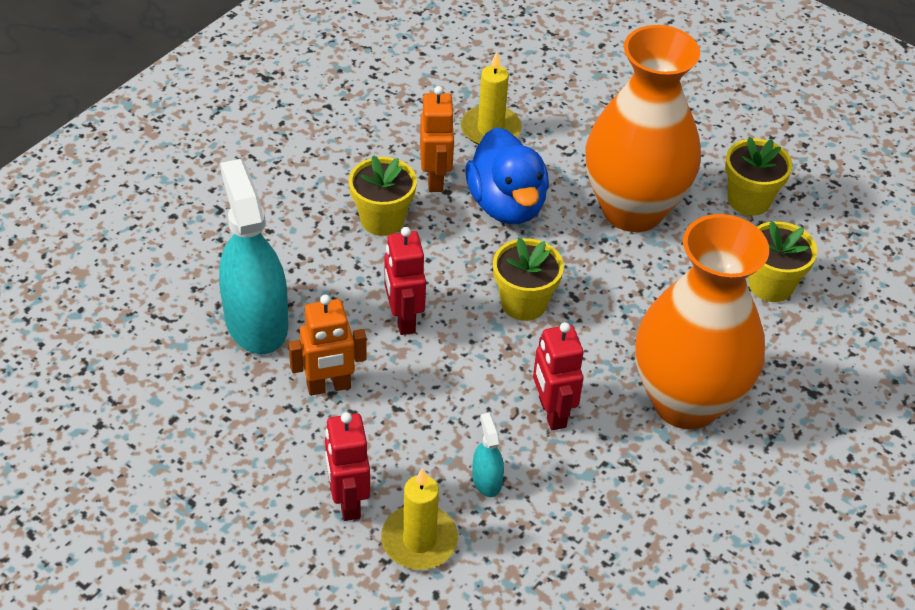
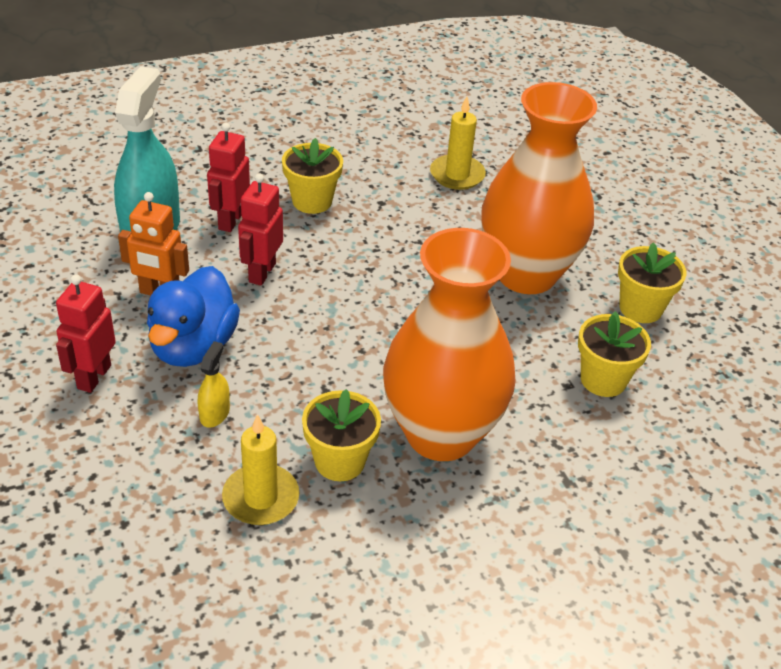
camera: 30 degrees right, 5 degrees down
(419, 540) = (119, 430): yellow candle -> yellow candle (261, 498)
(435, 179) = (380, 191): orange robot -> none
(486, 480) = (214, 413): turquoise spray bottle -> yellow spray bottle
(506, 205) = (421, 229): blue duck -> blue duck (193, 346)
(523, 303) = (369, 302): yellow flower pot -> yellow flower pot (339, 461)
(551, 413) = (316, 389): red robot -> red robot (230, 220)

